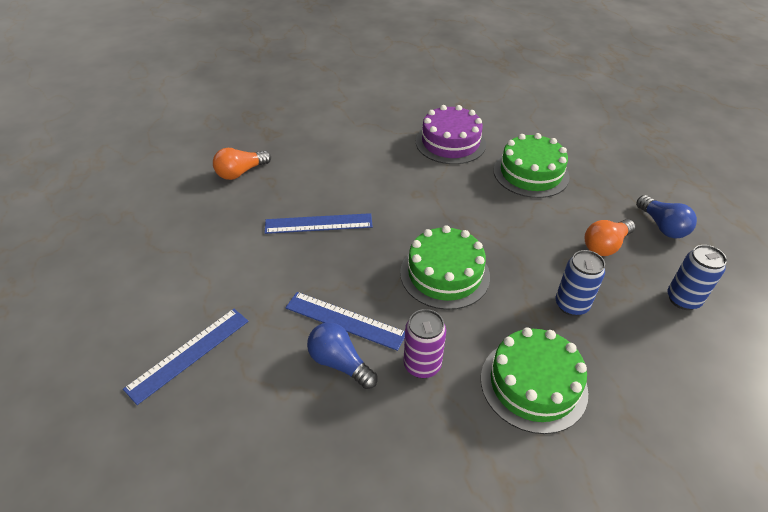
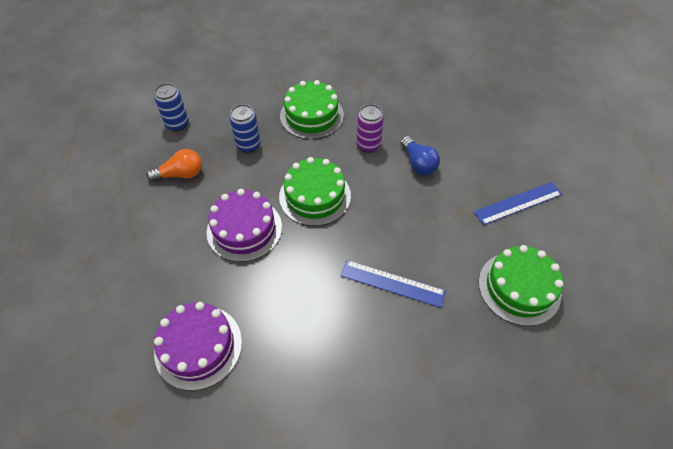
camera: 155 degrees left, 10 degrees up
(241, 172) = (455, 396): orange light bulb -> none
(345, 320) = (404, 188): blue ruler -> none
(489, 220) = (244, 229): none -> purple cake
(531, 173) = (161, 266): green cake -> green cake (519, 288)
(662, 226) = (122, 173): blue light bulb -> none

